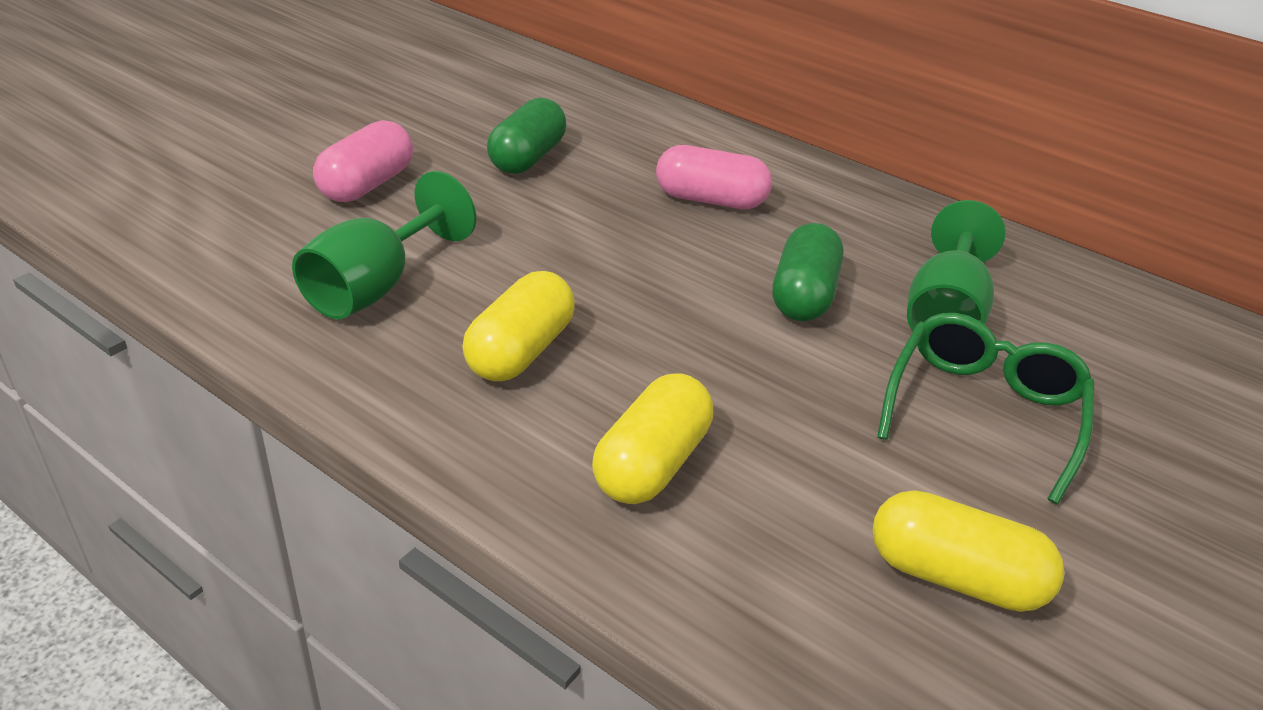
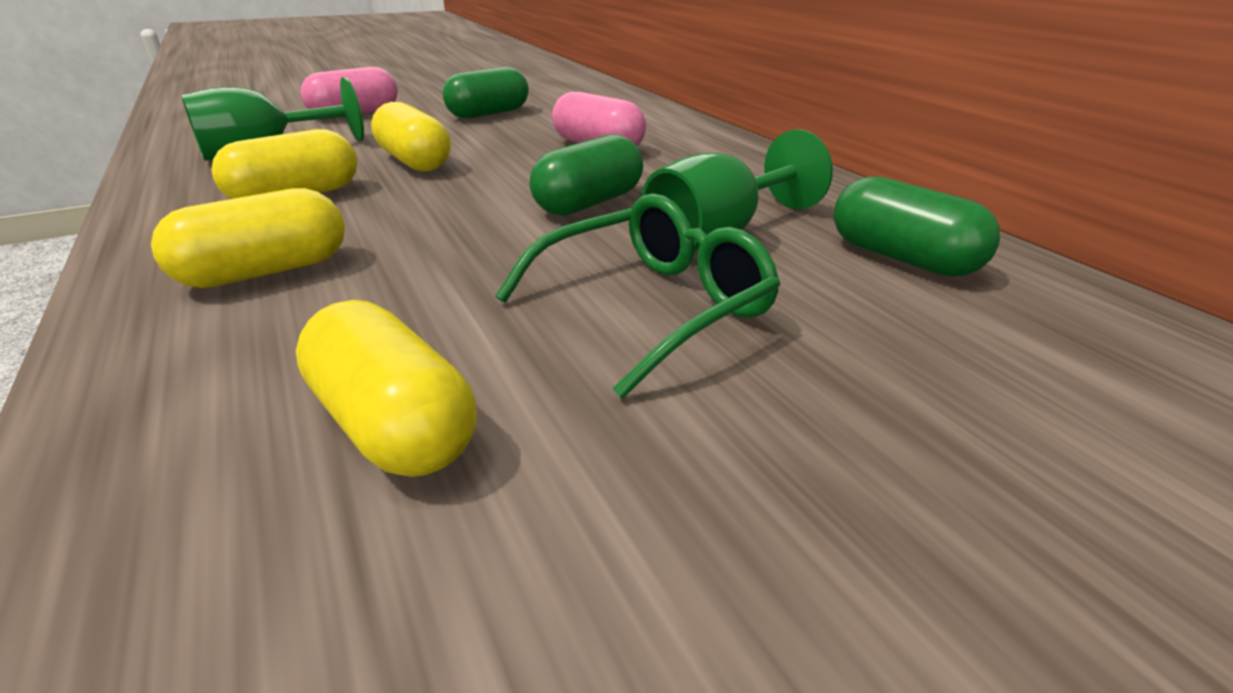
camera: 30 degrees right, 5 degrees down
(563, 266) = (414, 161): none -> yellow capsule
(1080, 309) = (901, 258): none -> green capsule

